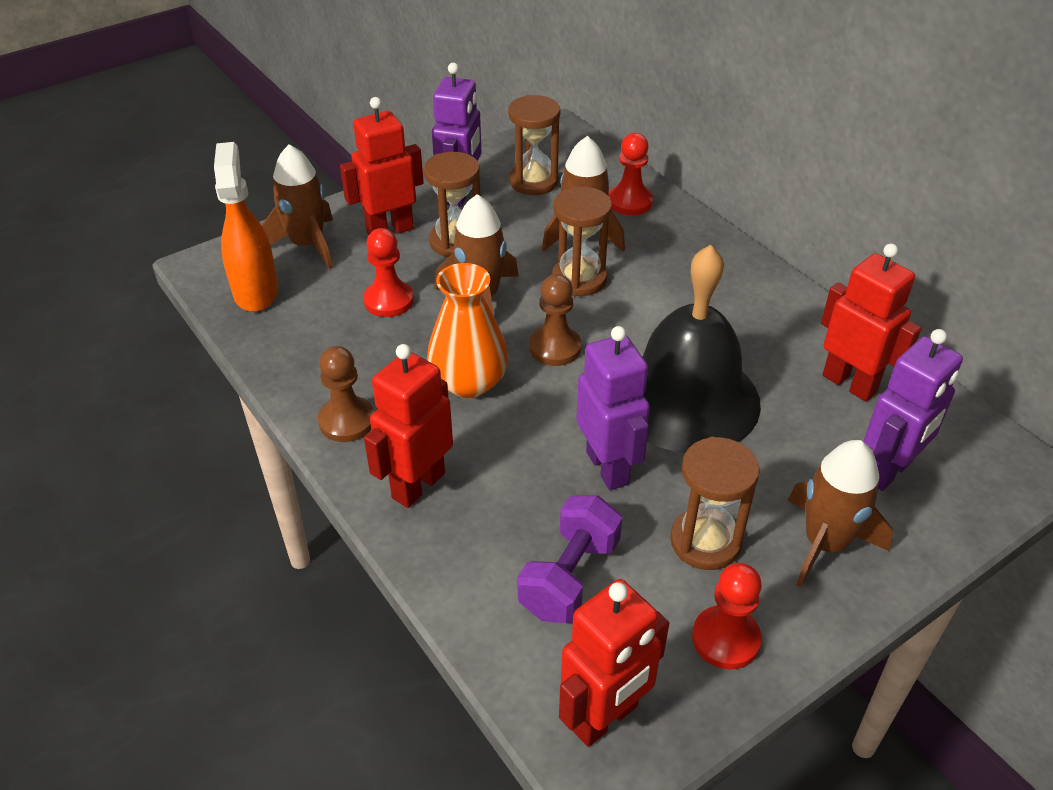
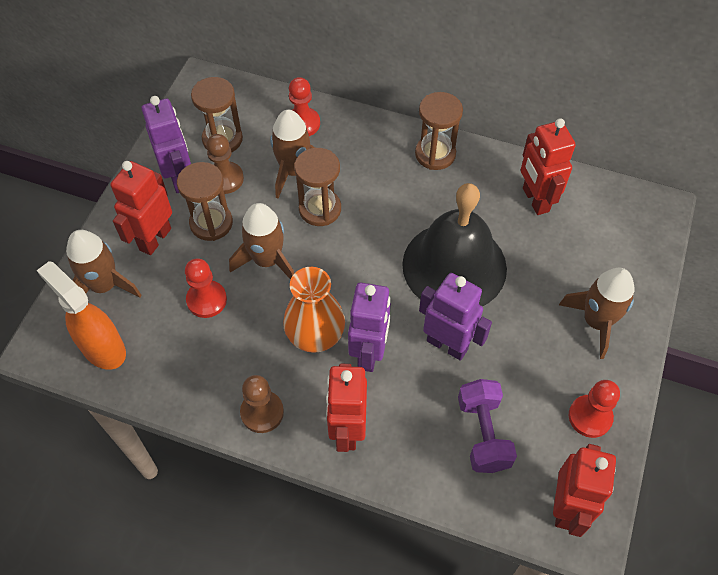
camera: 35 degrees left, 15 degrees up
(555, 348) = (347, 274): brown pawn -> brown pawn (225, 179)
(705, 542) = (536, 361): brown hourglass -> brown hourglass (435, 154)
(849, 383) = (535, 200): red robot -> red robot turned 120 degrees counterclockwise
(888, 471) = (595, 251): purple robot -> purple robot (369, 353)

